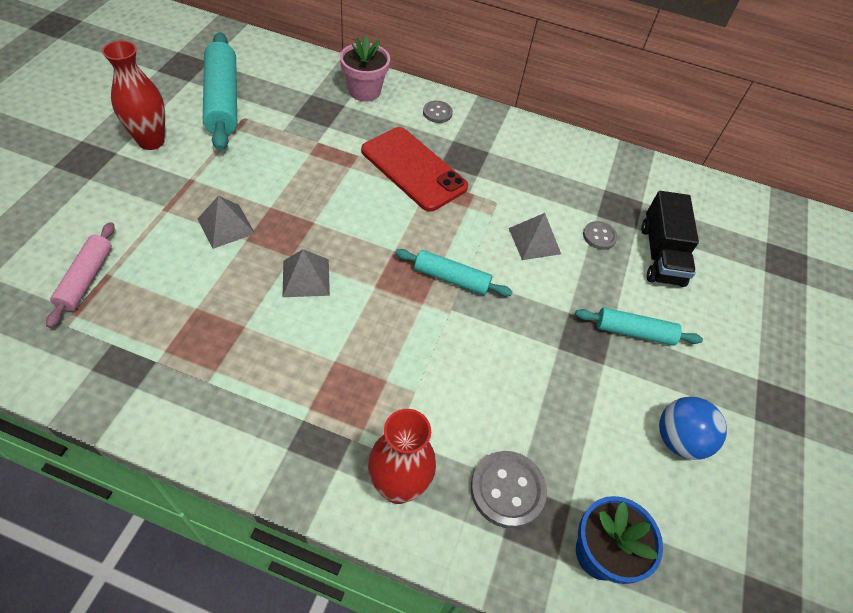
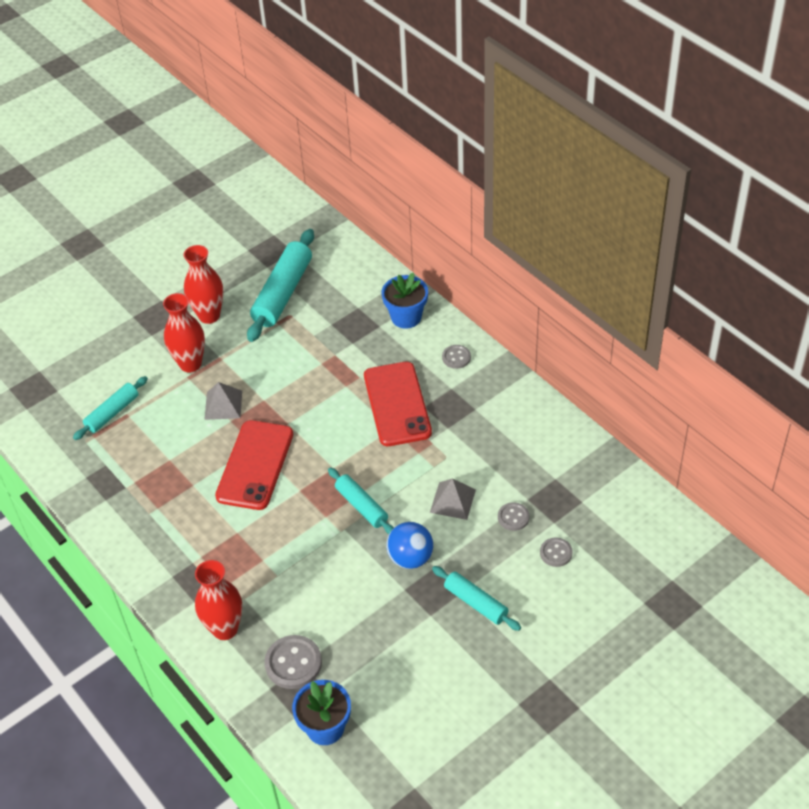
camera: 40 degrees right, 5 degrees down
(86, 279) = (112, 413): pink rolling pin -> turquoise rolling pin
(158, 195) = (190, 364): none -> red vase
(306, 277) = (255, 465): grey pyramid -> red phone
(364, 91) = (406, 317): pink flower pot -> blue flower pot
(661, 255) = (556, 553): black truck -> grey button
(679, 439) = (443, 689): blue ball -> blue ball (410, 558)

